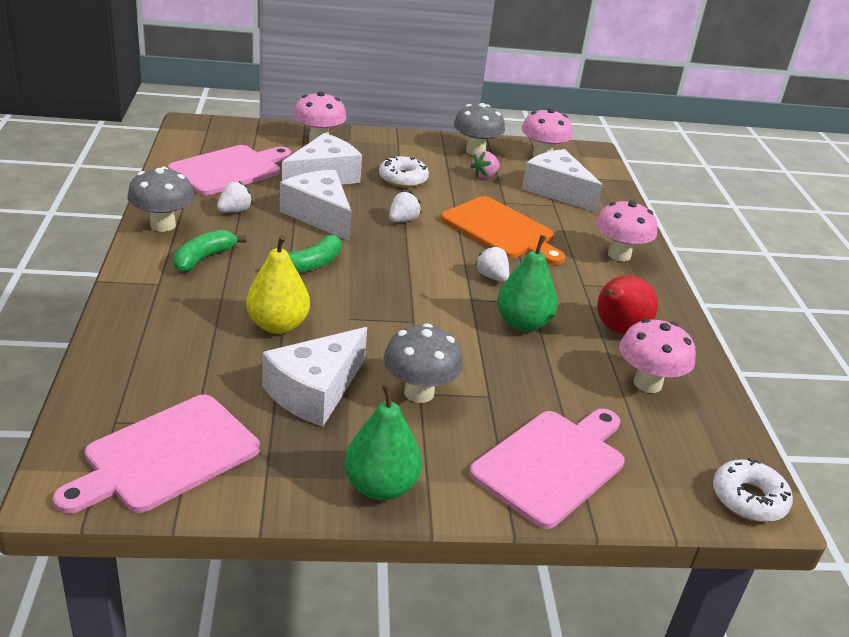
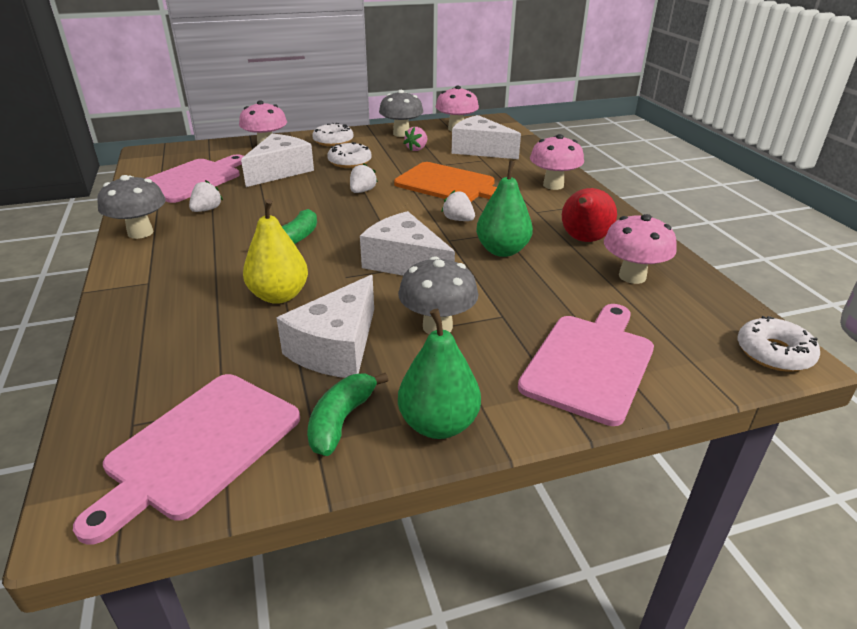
camera: 10 degrees left, 0 degrees up
(204, 258) = (188, 253): green banana -> green banana (341, 420)
(319, 215) = (287, 200): white cheese -> white cheese (405, 263)
(394, 147) = (333, 141): none -> white donut

